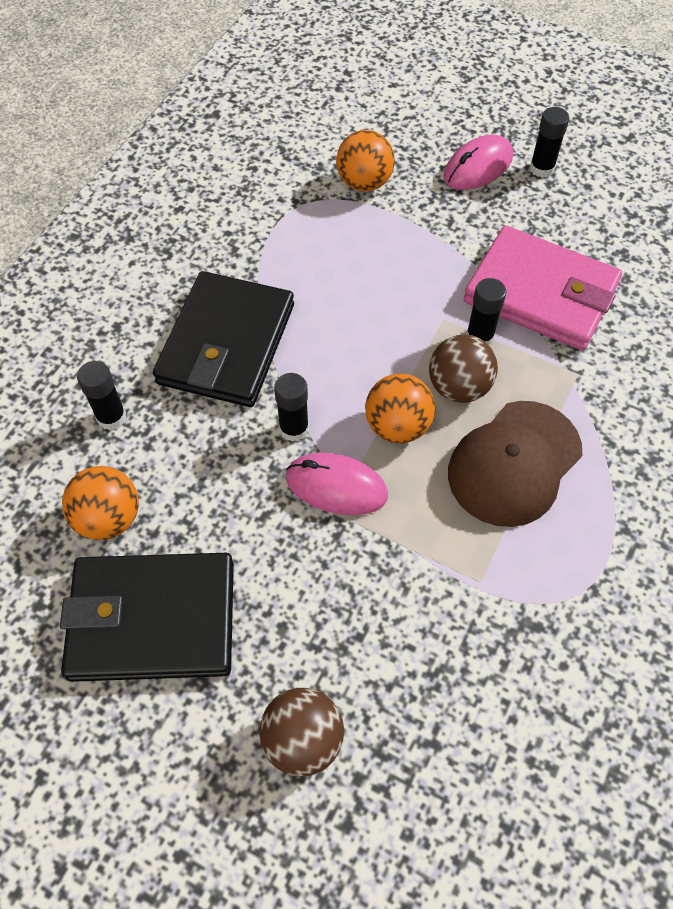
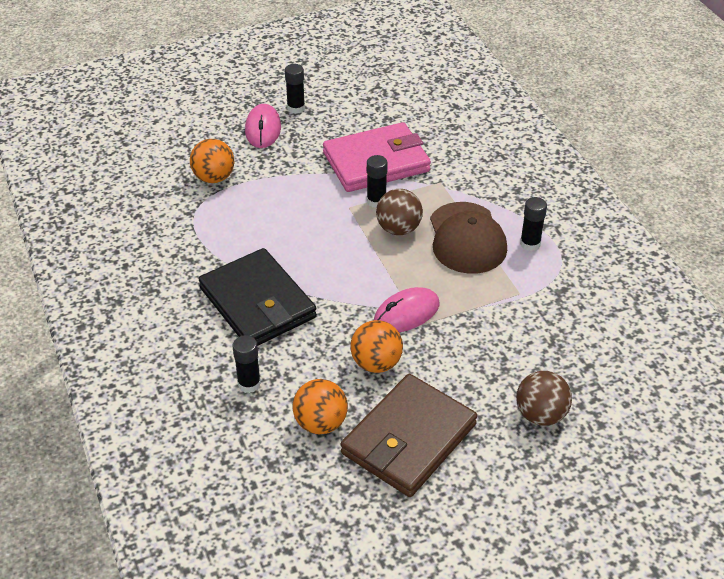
camera: 50 degrees left, 15 degrees down
(153, 620) = (409, 439): black wallet -> brown wallet
(294, 428) = (350, 308): black glue stick -> black glue stick (530, 244)
(397, 426) = (396, 267): orange ball -> orange ball (376, 363)

